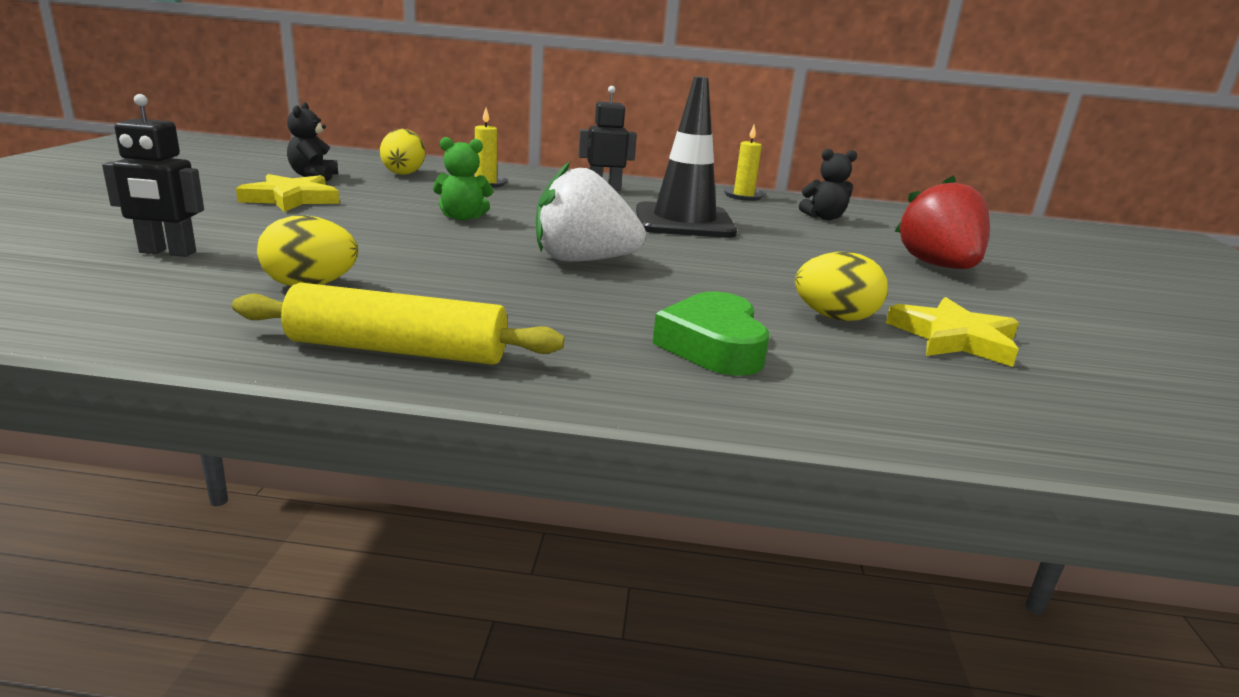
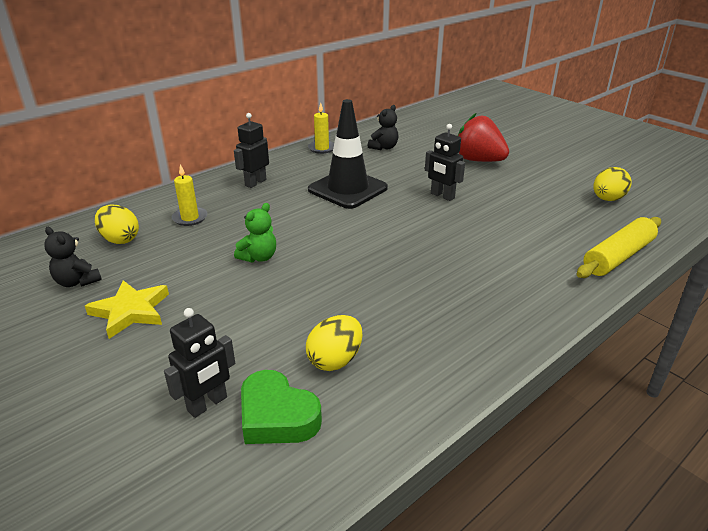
camera: 45 degrees left, 10 degrees up
(398, 350) = (460, 360): yellow rolling pin -> yellow rolling pin (618, 256)
(583, 260) = (380, 250): white strawberry -> none
(713, 346) = (522, 267): green heart -> green heart (277, 416)
(787, 265) = (442, 196): none -> black robot
(834, 318) = (515, 220): yellow egg -> yellow egg (607, 199)
(954, 338) = (557, 206): yellow star -> none

